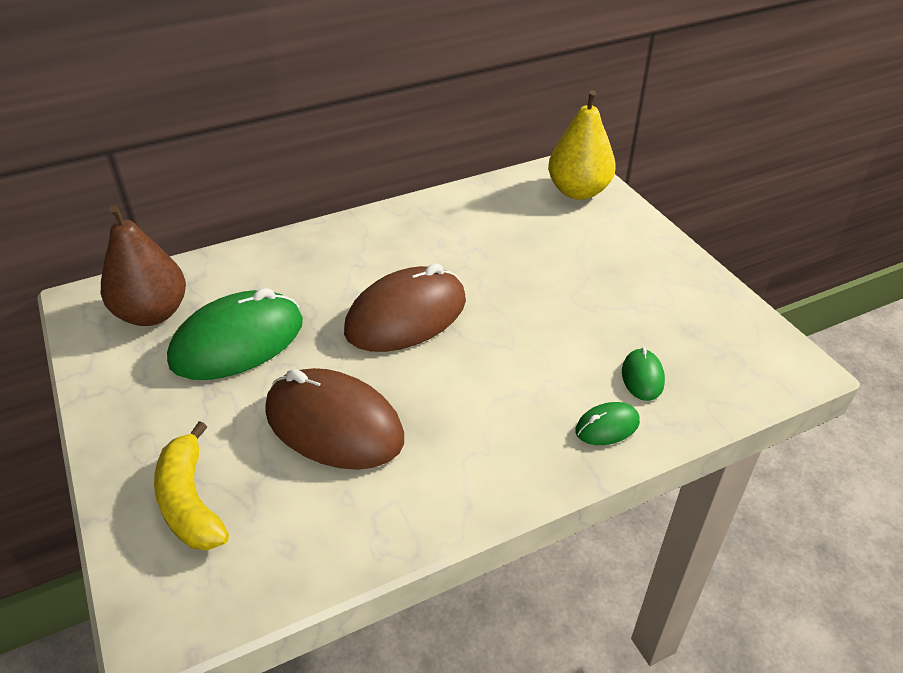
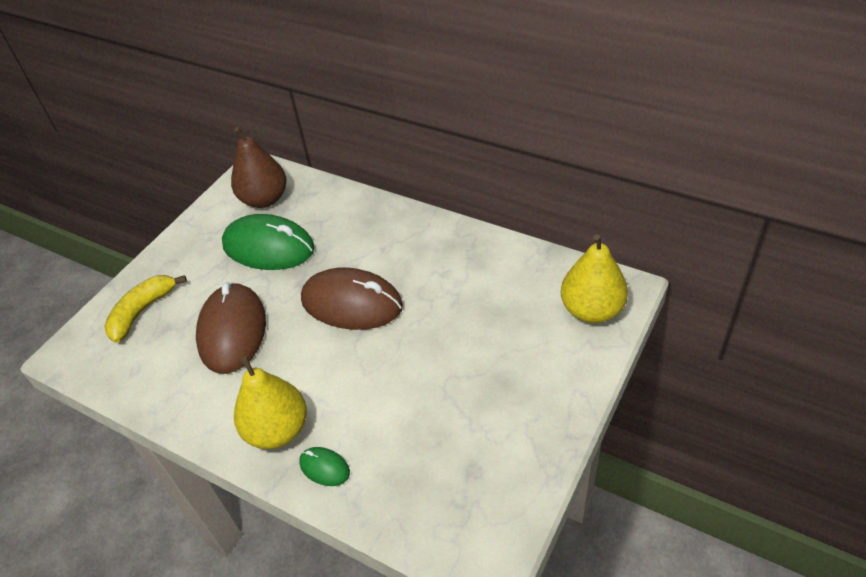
camera: 60 degrees right, 5 degrees up
(524, 443) = (278, 430): none -> yellow pear
(642, 377) = (391, 464): green mouse -> none

